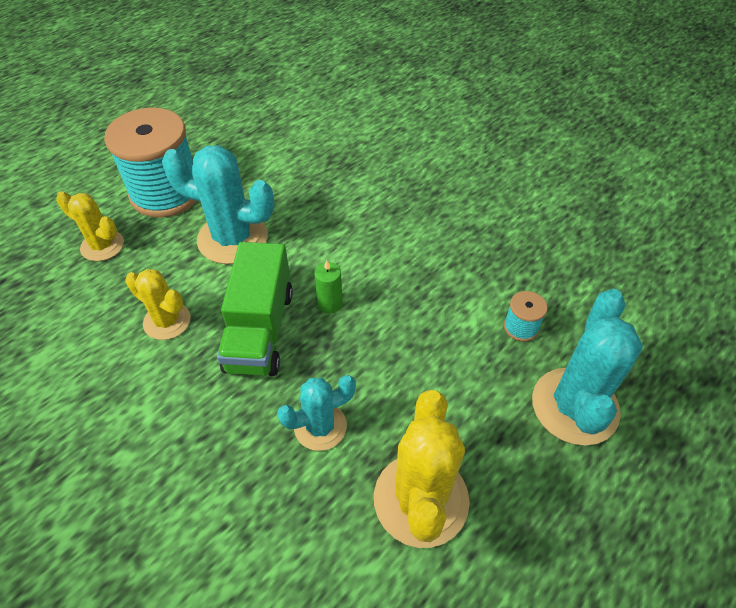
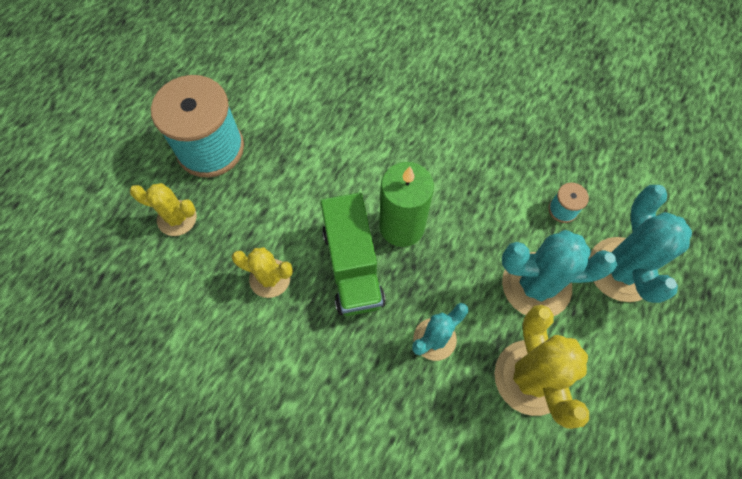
camera: 15 degrees left, 15 degrees up
(233, 238) = (292, 182): turquoise cactus -> turquoise cactus (536, 285)
(330, 303) = (402, 226): green candle -> green candle, size x2.08

